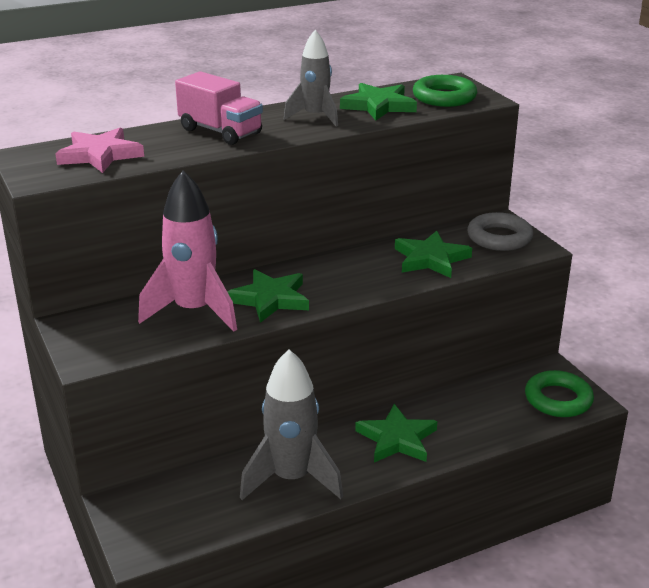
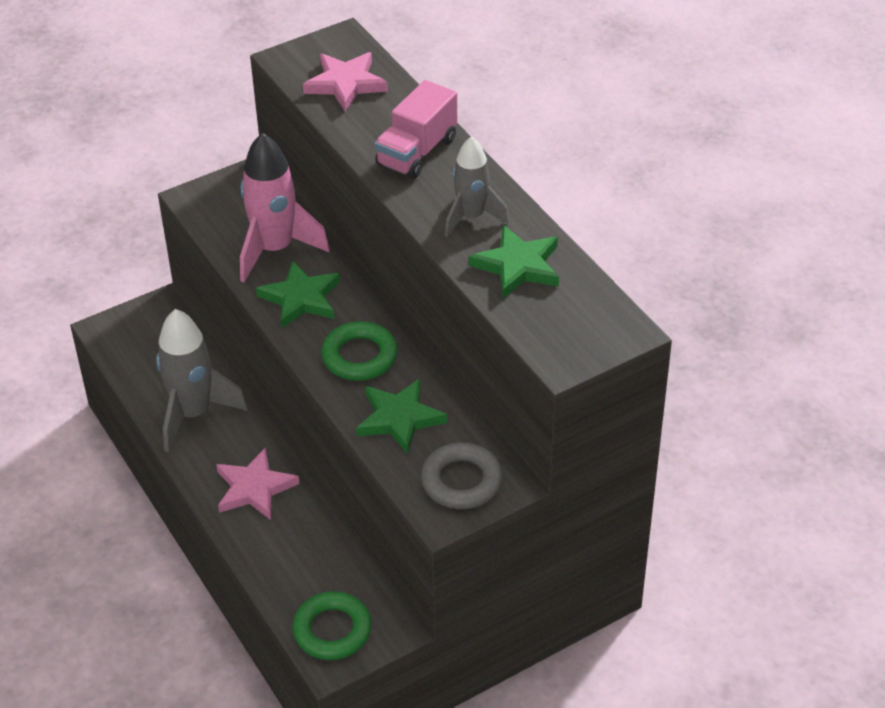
camera: 85 degrees right, 15 degrees up
(397, 439) = (254, 488): green star -> pink star
(444, 97) = (560, 323): green ring -> green ring (359, 356)

